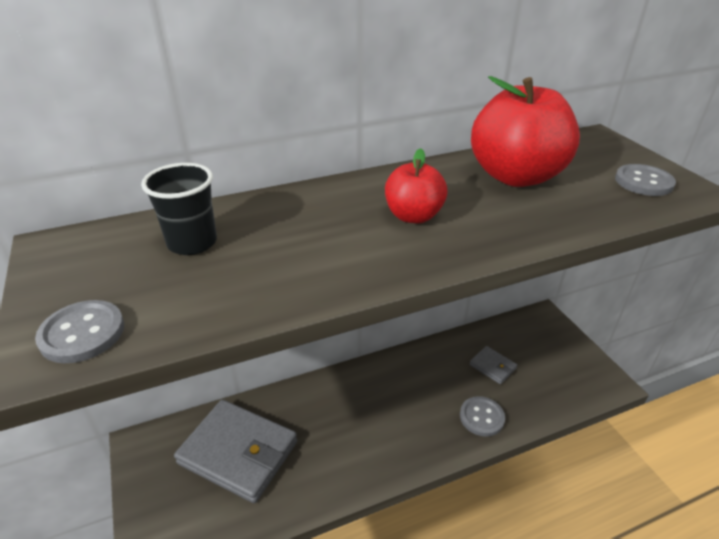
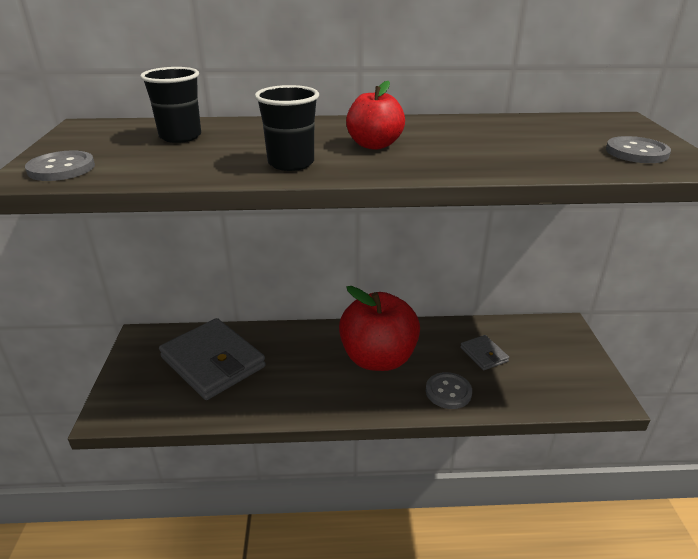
camera: 20 degrees right, 5 degrees down
(351, 263) = (291, 163): none -> black cup
(515, 176) = (500, 134): red apple -> red apple (378, 358)

